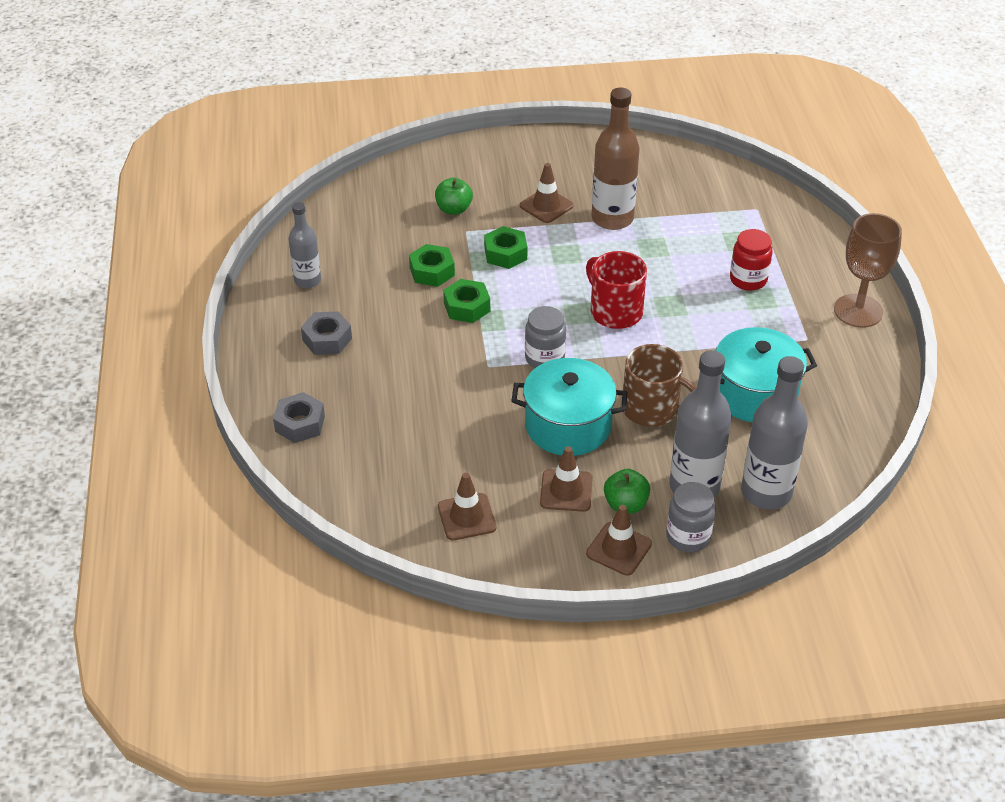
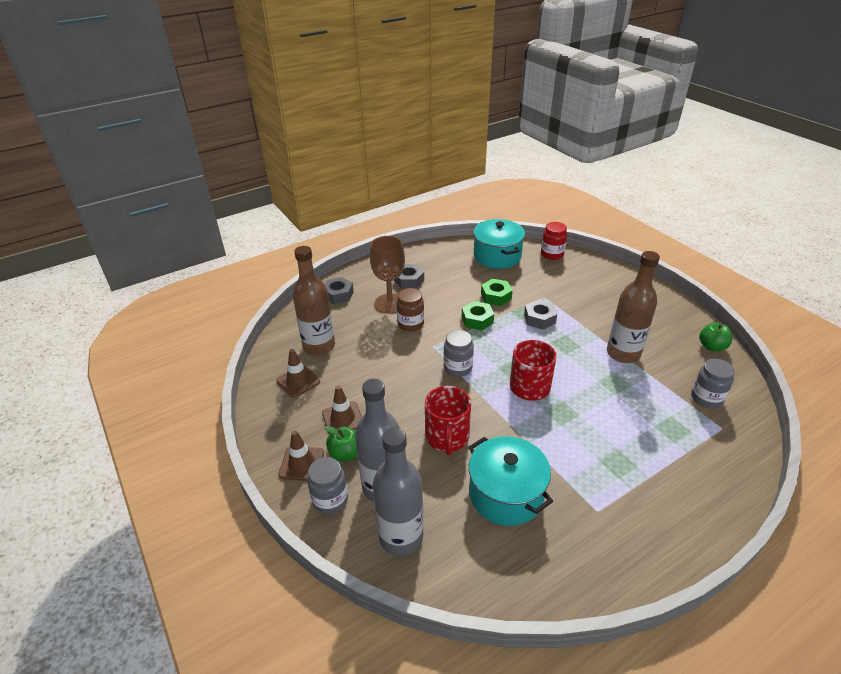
camera: 65 degrees right, 5 degrees down
(307, 281) = (449, 258): grey bottle -> none
(407, 477) = (319, 346): none -> brown bottle
(428, 371) = (410, 324): none -> brown jar
(454, 209) = (558, 285): green apple -> green apple (711, 346)
(505, 253) = (539, 319): green nut -> grey nut
(546, 206) = (602, 320): brown traffic cone -> none
(568, 425) = (403, 399): turquoise pot -> turquoise pot (497, 256)
(651, 409) = (447, 437): brown mug -> red mug
(714, 197) = (706, 398): none -> grey jar
(748, 280) = (632, 449): red jar -> red jar (552, 254)
(858, 311) = (666, 539): brown goblet -> brown goblet (390, 303)

